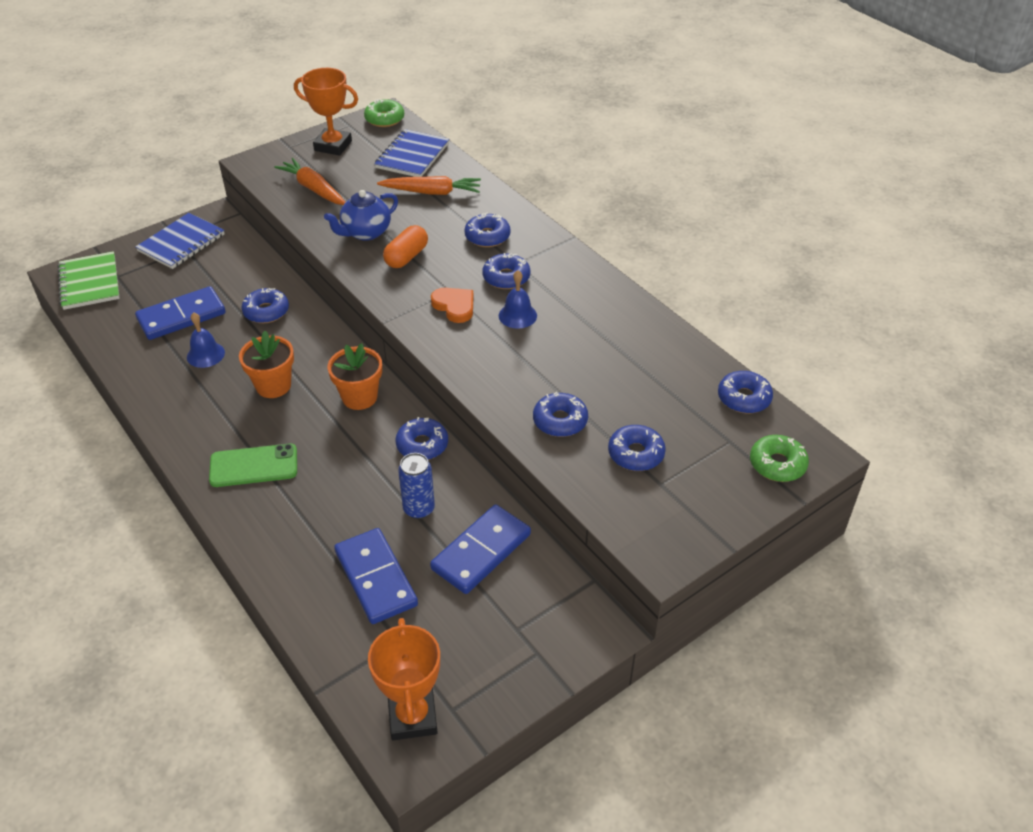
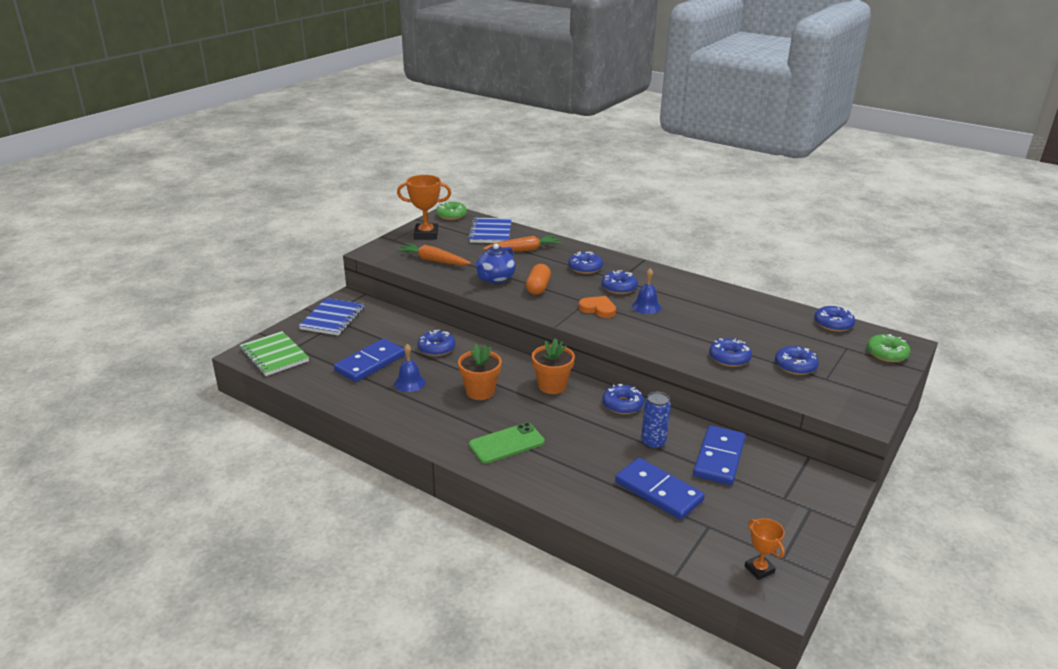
camera: 20 degrees left, 15 degrees down
(412, 717) = (759, 569): orange trophy -> orange trophy, size x0.58

